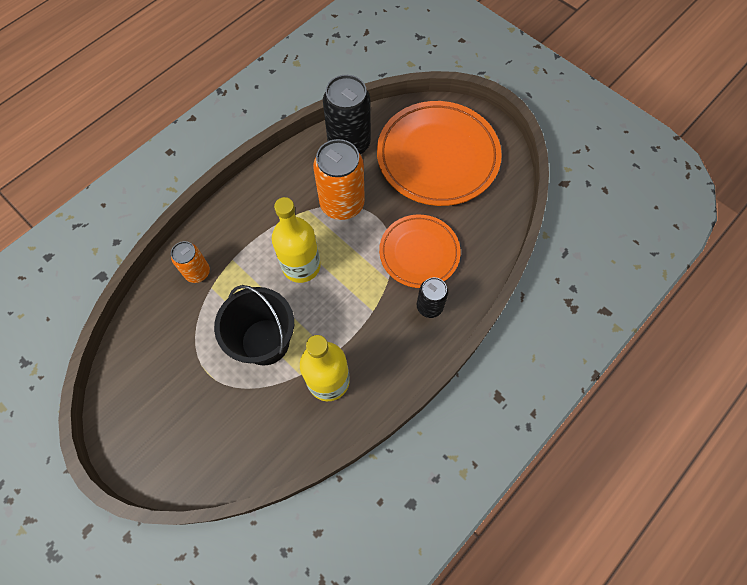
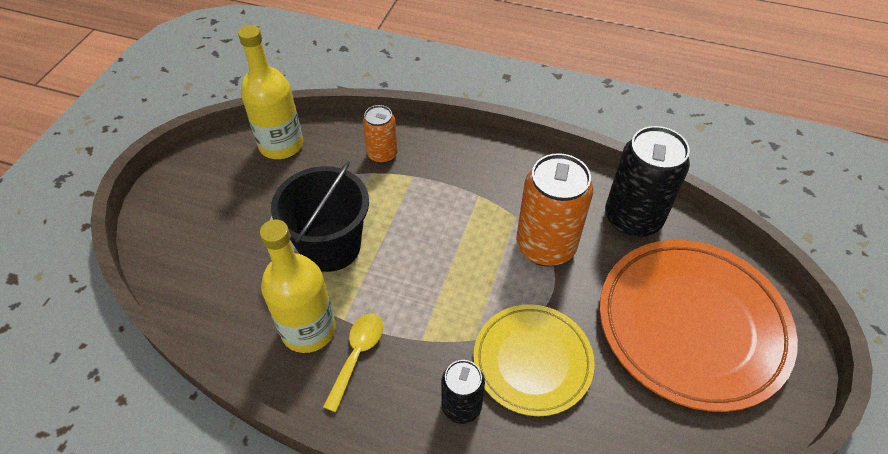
camera: 65 degrees right, 15 degrees down
(301, 266) = (440, 240): yellow bottle -> yellow bottle (281, 145)
(364, 355) = (357, 355): none -> yellow spoon
(419, 253) = (532, 361): orange plate -> yellow plate

